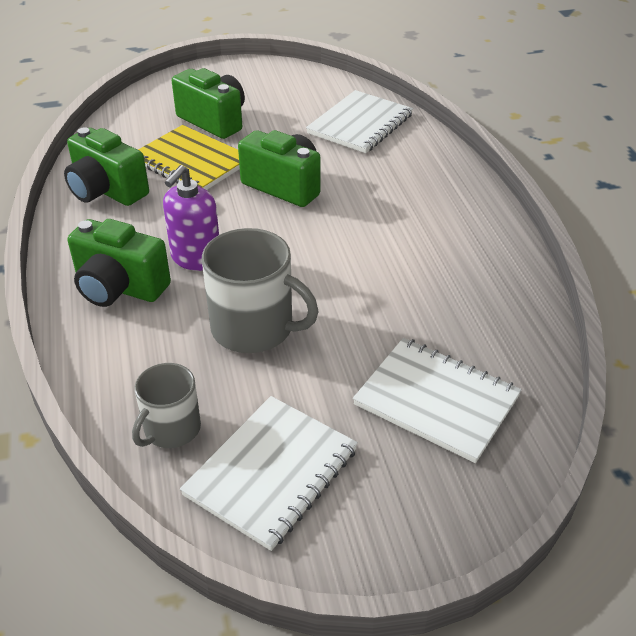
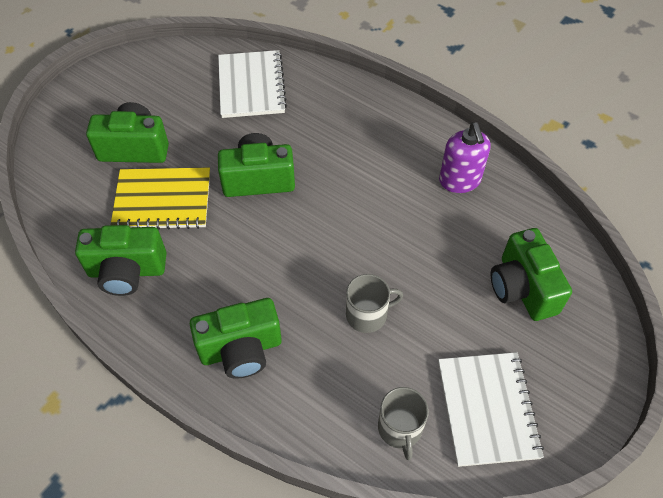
camera: 40 degrees left, 15 degrees up
(196, 258) = (266, 286): purple soap dispenser -> purple soap dispenser (459, 181)
(254, 328) = (367, 314): grey mug -> grey mug, size x0.61
(436, 401) = (522, 288): white notebook -> green camera

